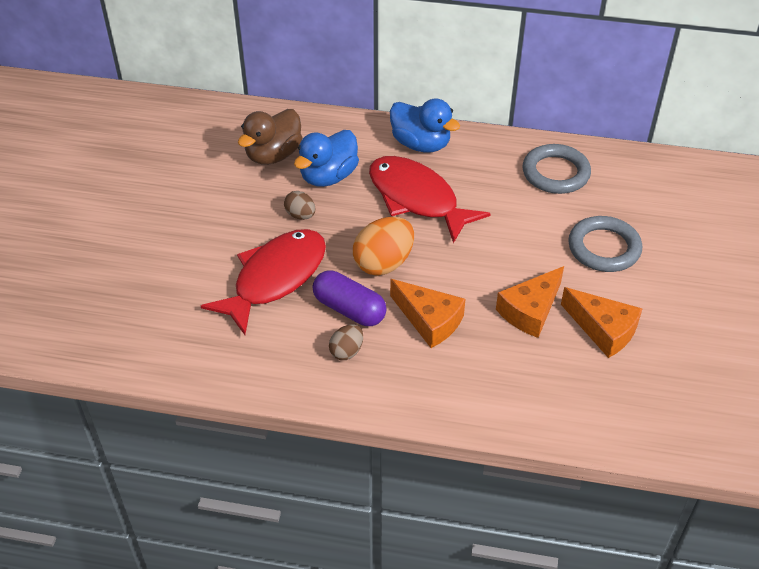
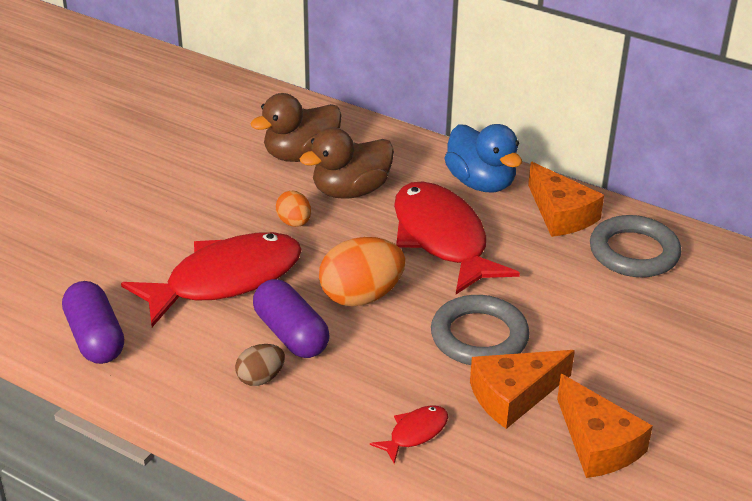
camera: 20 degrees right, 10 degrees down
(202, 356) = (95, 338): none -> purple capsule
(300, 215) = (294, 223): brown egg -> orange egg
(328, 176) = (350, 191): blue duck -> brown duck
(429, 320) = (379, 372): orange cheese -> orange cheese (560, 214)
(479, 360) = (415, 433): none -> red fish
(604, 248) = (651, 350): grey ring -> grey ring (479, 336)

